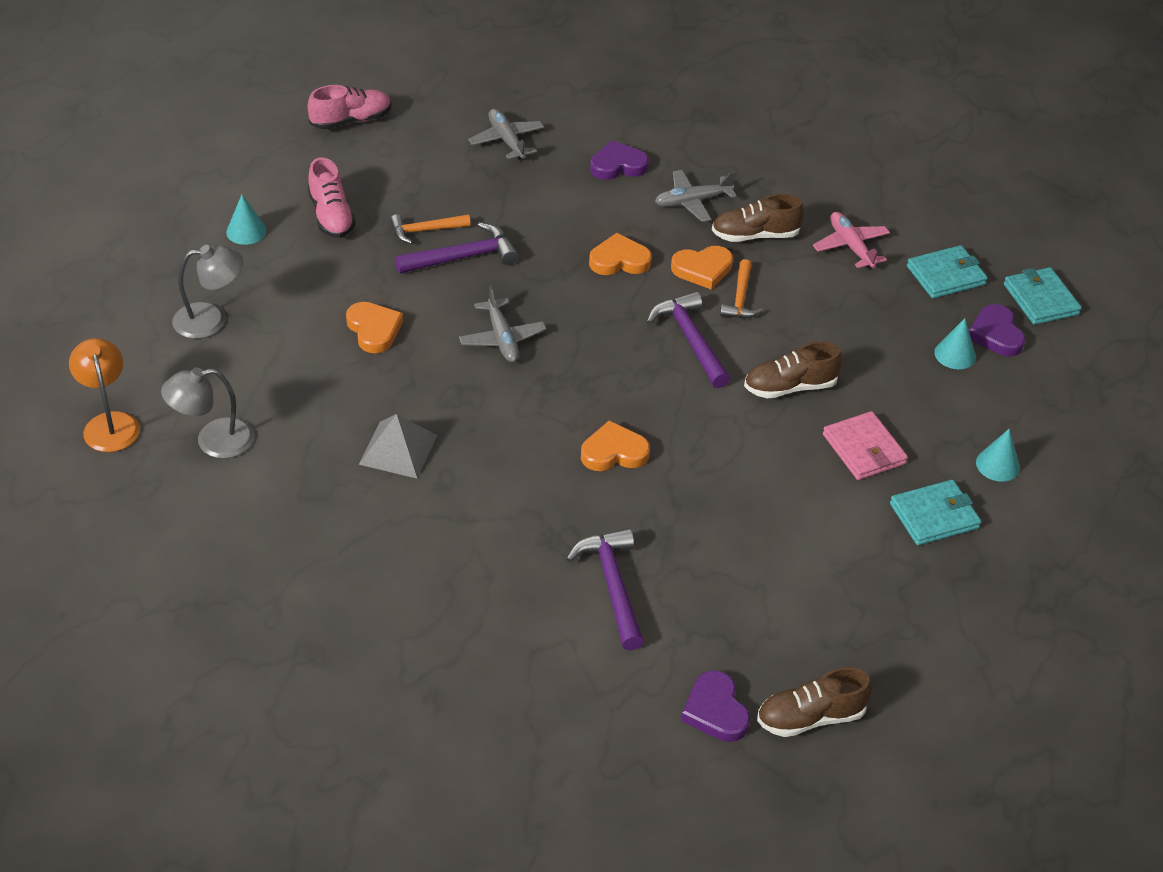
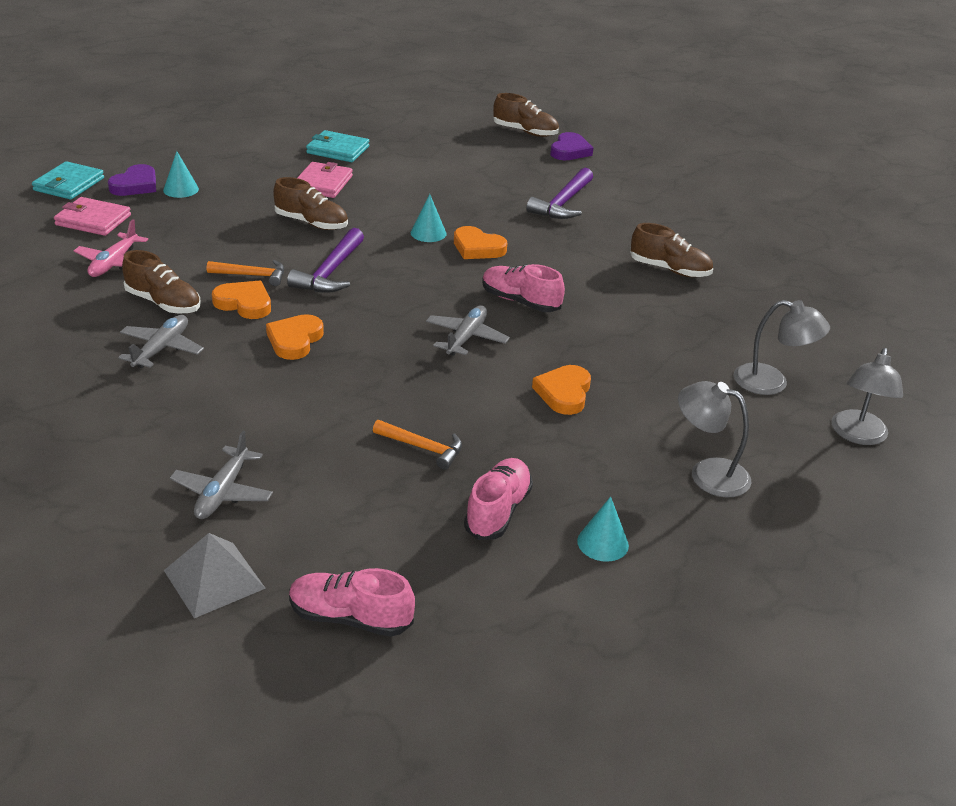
camera: 140 degrees left, 10 degrees down
(109, 423) = (858, 435): orange lamp -> grey lamp
(398, 449) = (627, 314): grey pyramid -> grey pyramid (214, 579)
(409, 542) = (670, 270): none -> brown shoe
(463, 257) = (419, 408): purple hammer -> none
(503, 406) = (520, 301): none -> pink shoe
(618, 165) = (165, 409): purple heart -> none
(619, 260) = (295, 340): orange heart -> orange heart turned 75 degrees clockwise
(692, 201) = (162, 349): grey plane -> grey plane turned 90 degrees counterclockwise
(740, 298) = (252, 275): orange hammer -> orange hammer turned 45 degrees clockwise
(946, 275) = (93, 220): turquoise wallet -> pink wallet
(997, 465) = (263, 148): turquoise cone -> turquoise cone (428, 233)

